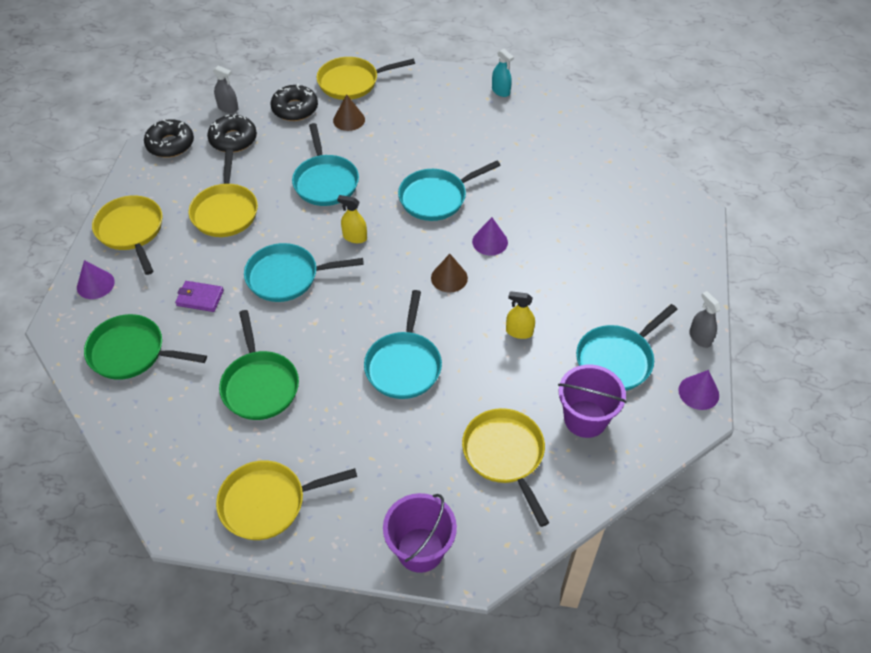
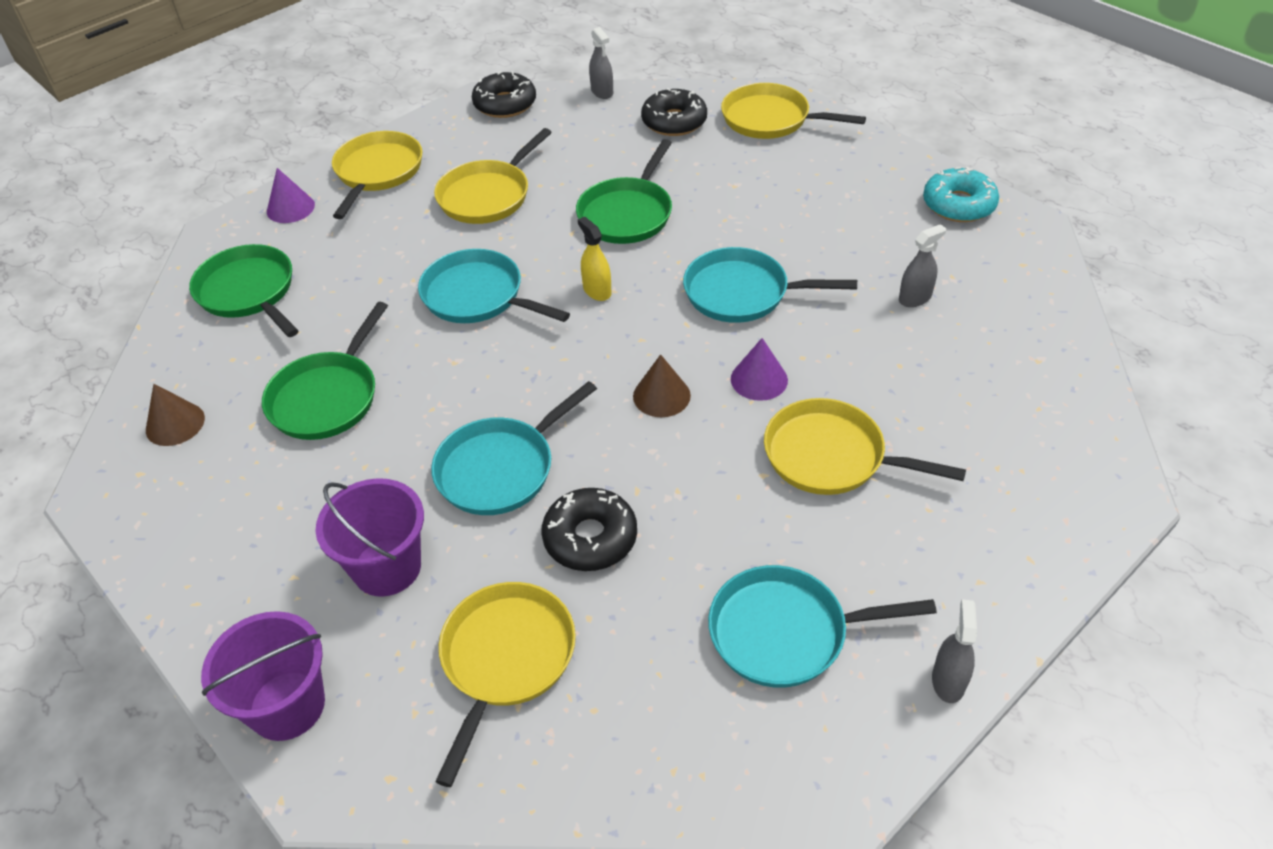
camera: 40 degrees right, 5 degrees down
(200, 298) = (368, 272): purple wallet -> none
(233, 139) = (573, 126): black donut -> black donut (590, 538)
(268, 502) = (199, 532): yellow pan -> yellow pan (831, 456)
(325, 181) = (627, 214): turquoise pan -> green pan
(349, 120) = (725, 158): brown cone -> brown cone (175, 424)
(501, 91) = (958, 205): turquoise spray bottle -> turquoise donut
(519, 332) = (684, 513): yellow spray bottle -> none
(525, 156) = (915, 298): none -> grey spray bottle
(585, 419) = (659, 684): purple bucket -> purple bucket (387, 567)
(698, 392) = (868, 760): purple cone -> none

